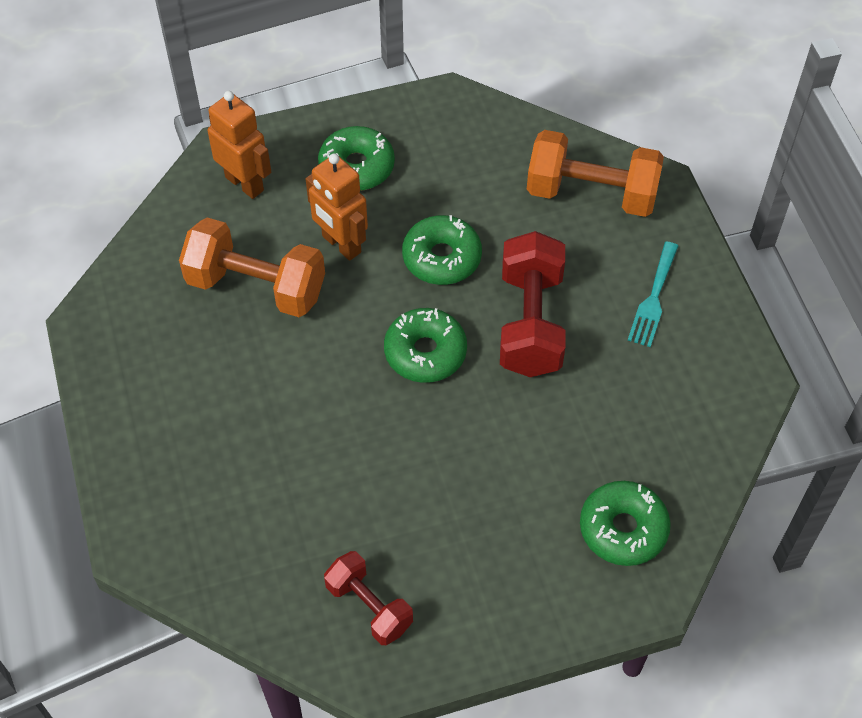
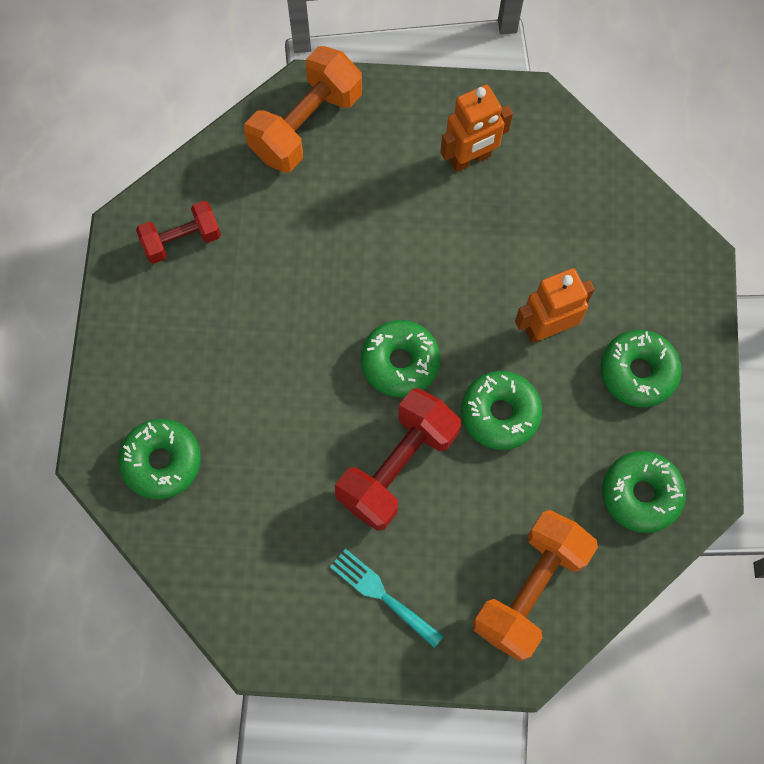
camera: 110 degrees right, 15 degrees up
(245, 183) = (649, 265): orange robot -> orange robot (470, 159)
(256, 286) = (523, 242): orange dumbbell -> orange dumbbell (306, 125)
(470, 139) = (640, 494): none -> green donut
(530, 323) = (397, 466): red dumbbell -> red dumbbell turned 75 degrees counterclockwise

